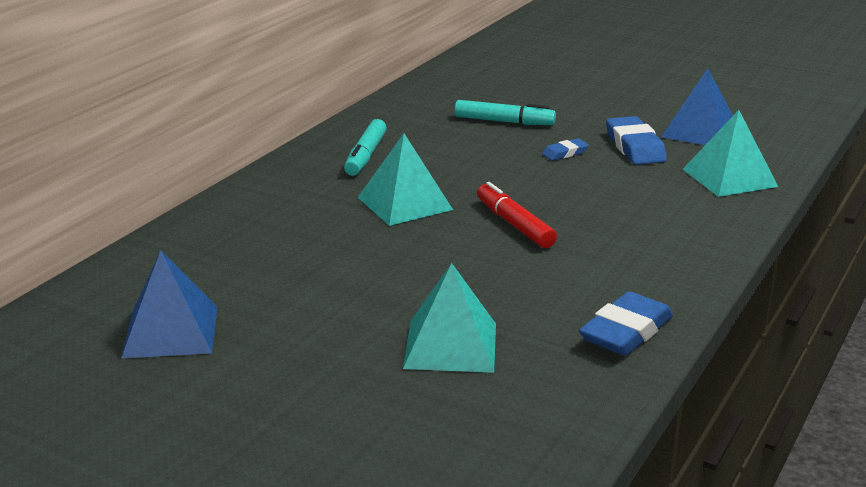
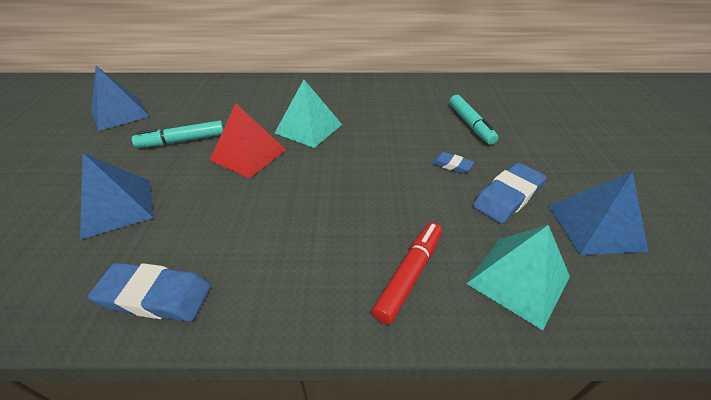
camera: 60 degrees right, 15 degrees up
(365, 156) = (361, 97): turquoise marker -> turquoise marker (182, 141)
(422, 250) = (248, 154): none -> red pyramid
(450, 345) = (117, 207): turquoise pyramid -> blue pyramid
(514, 224) = (311, 179): red marker -> red marker (409, 275)

